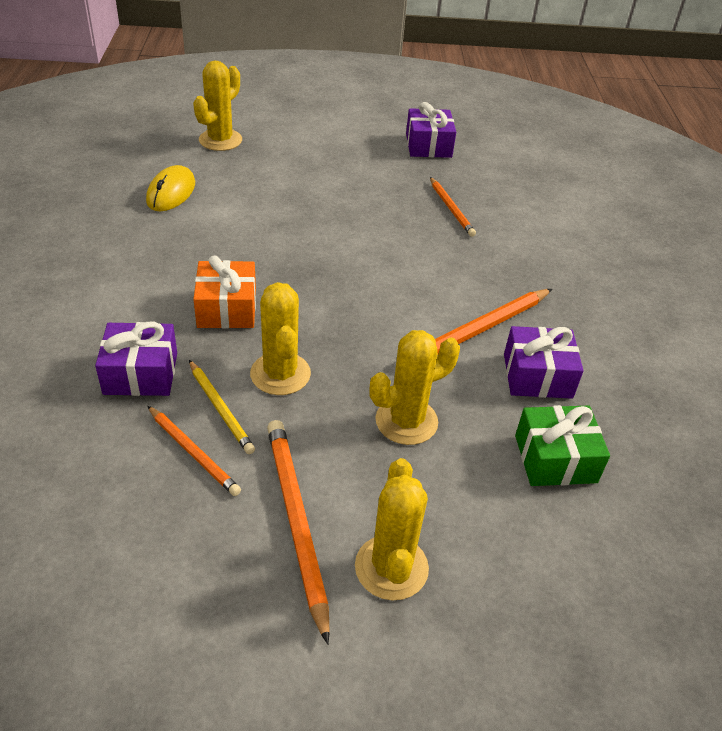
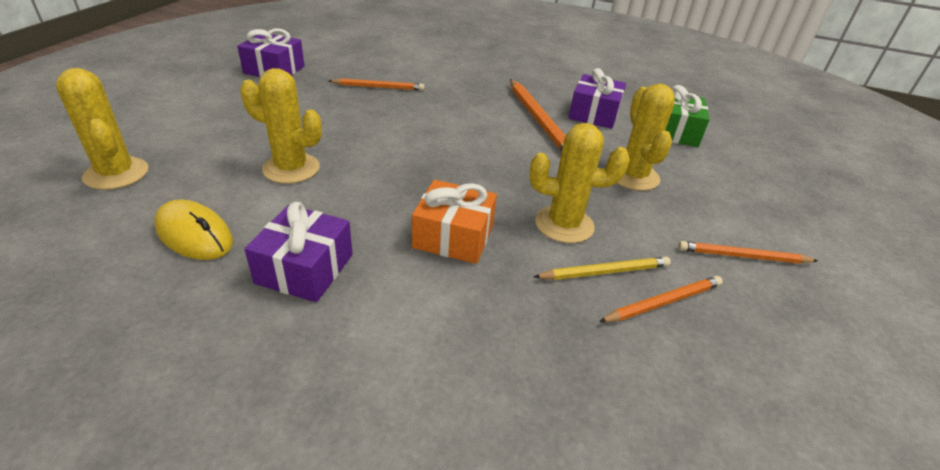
camera: 70 degrees left, 5 degrees down
(141, 373) = (538, 322): purple gift -> purple gift (305, 269)
(296, 522) = (743, 256): orange pencil -> orange pencil, size x0.61
(391, 567) = (779, 221): yellow cactus -> yellow cactus (291, 168)

